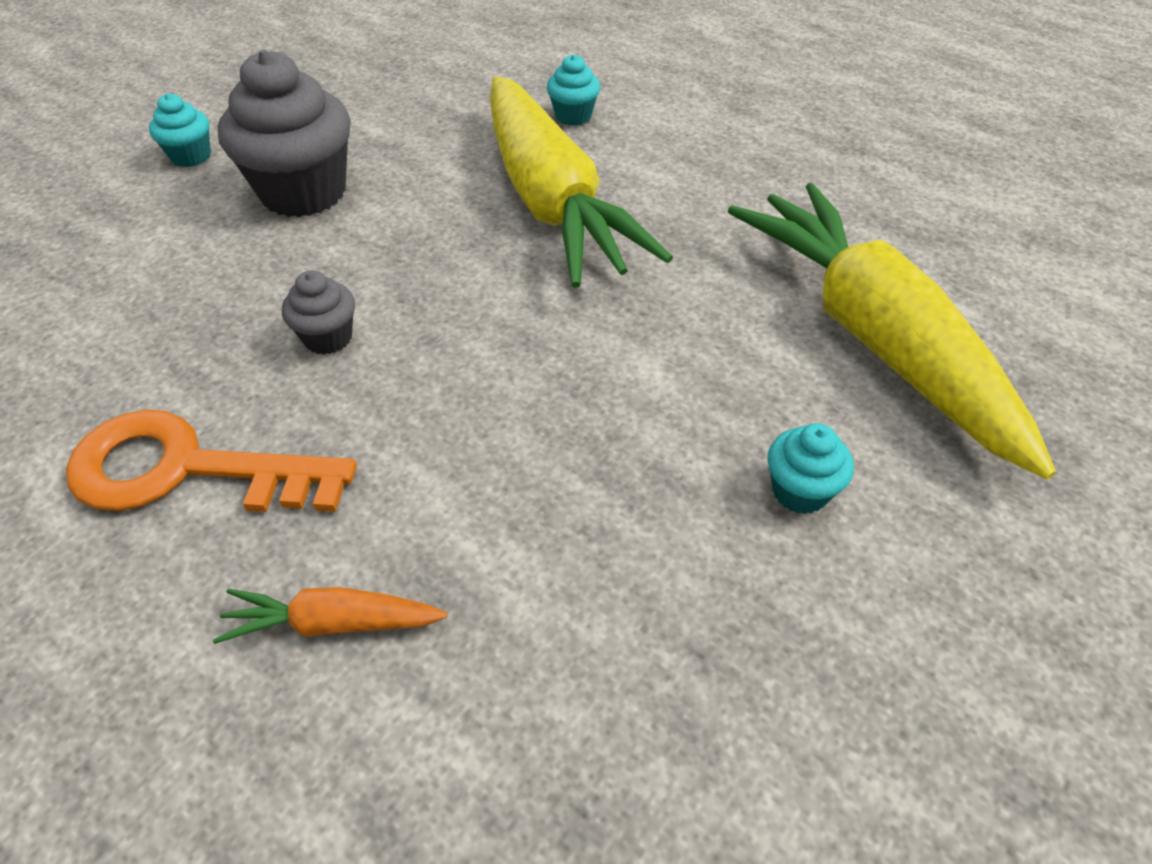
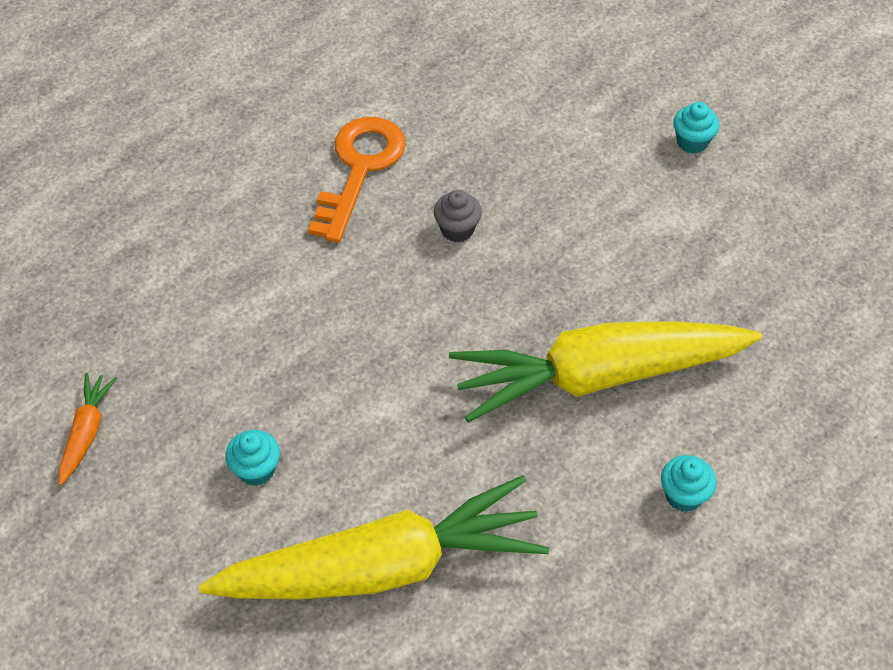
camera: 100 degrees right, 5 degrees up
(304, 192) = (632, 213): grey cupcake -> none
(332, 623) = (239, 234): orange carrot -> orange carrot (87, 431)
(573, 116) = (739, 413): turquoise cupcake -> turquoise cupcake (683, 495)

